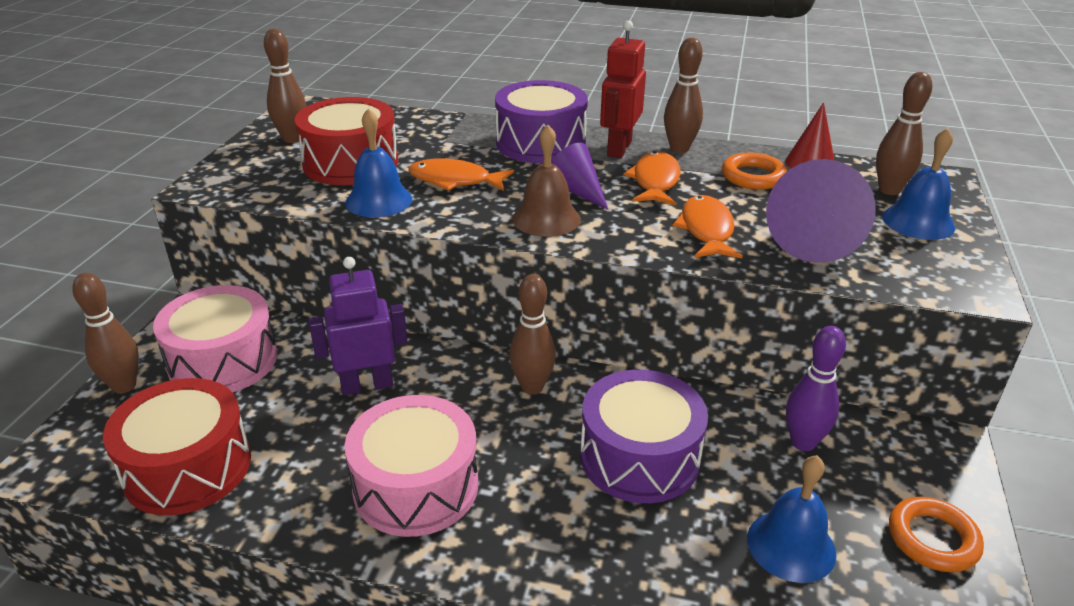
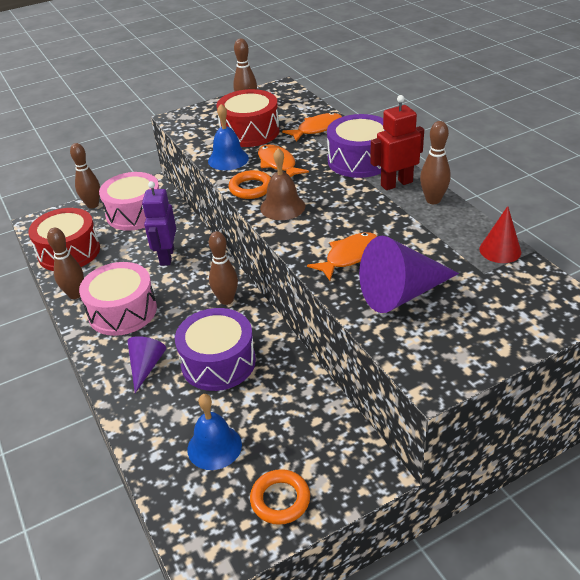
camera: 50 degrees right, 5 degrees up
(367, 385) = (166, 256): purple robot -> purple robot turned 120 degrees counterclockwise
(577, 191) = (325, 199): purple cone -> purple cone (146, 366)
(655, 181) = (377, 214): orange fish -> orange fish (317, 129)
(753, 177) = (442, 240): orange ring -> orange ring (251, 188)
(803, 442) = (301, 412): purple bowling pin -> none
(889, 190) = (517, 295): brown bowling pin -> brown bowling pin (75, 294)
(918, 222) = (490, 324): blue bell -> none

